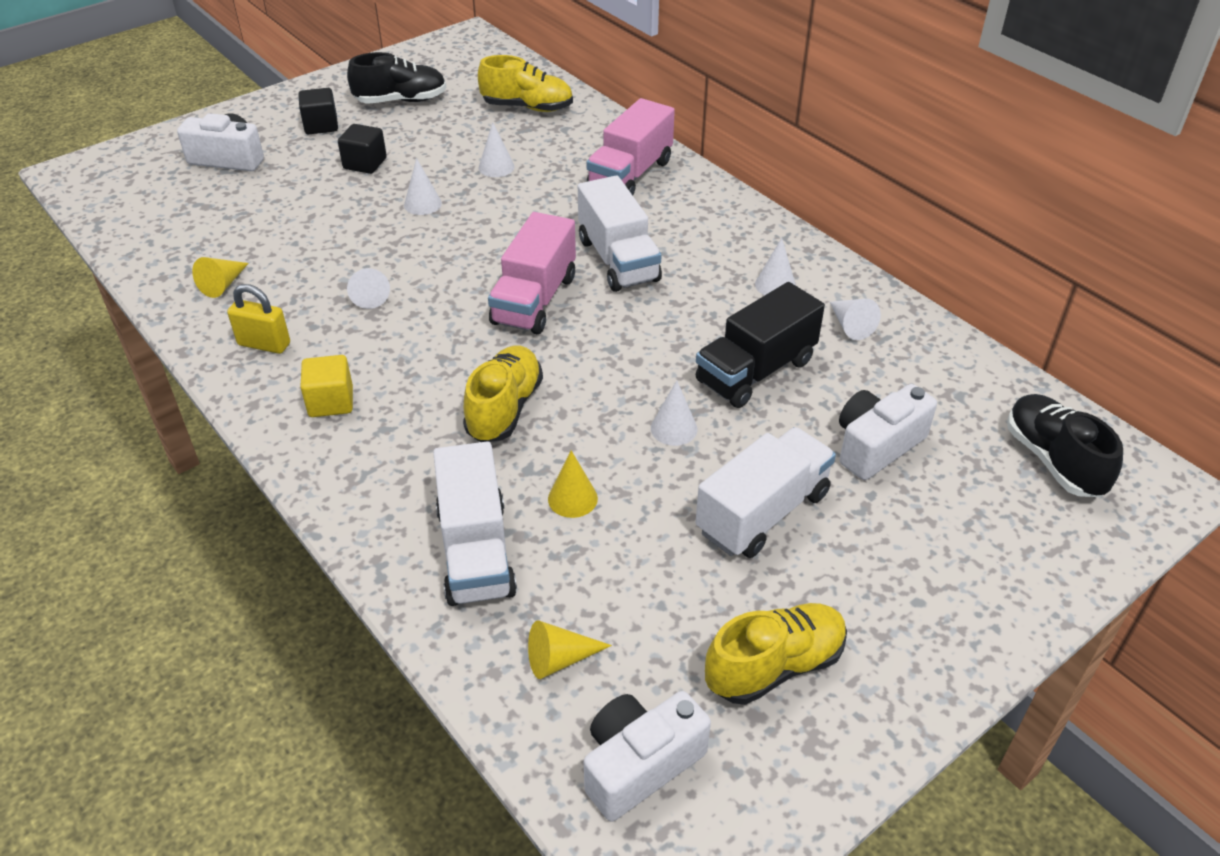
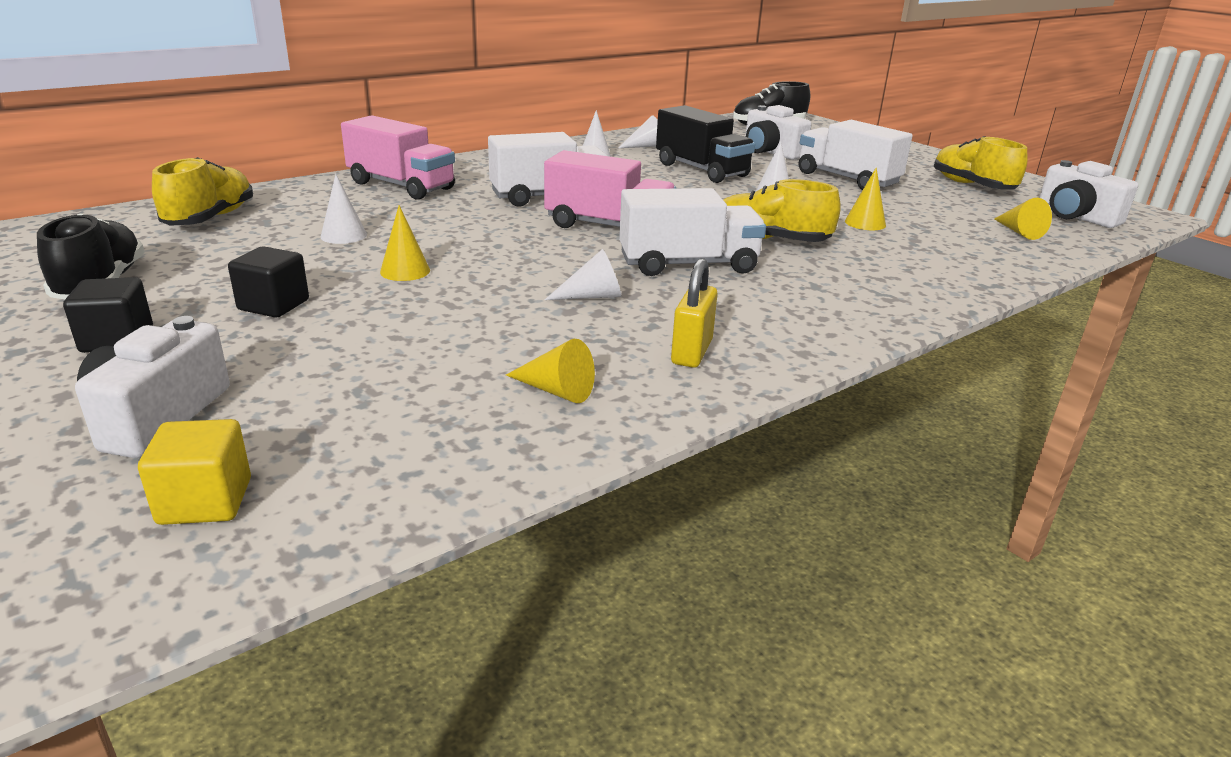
camera: 90 degrees left, 15 degrees down
(331, 402) = (785, 311): yellow cube -> yellow cube (205, 501)
(422, 204) = (405, 271): white cone -> yellow cone
(476, 551) = (942, 253): white truck -> white truck (688, 264)

